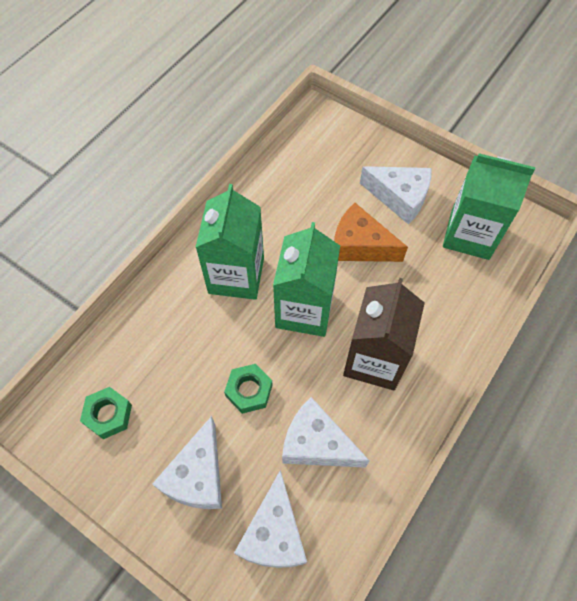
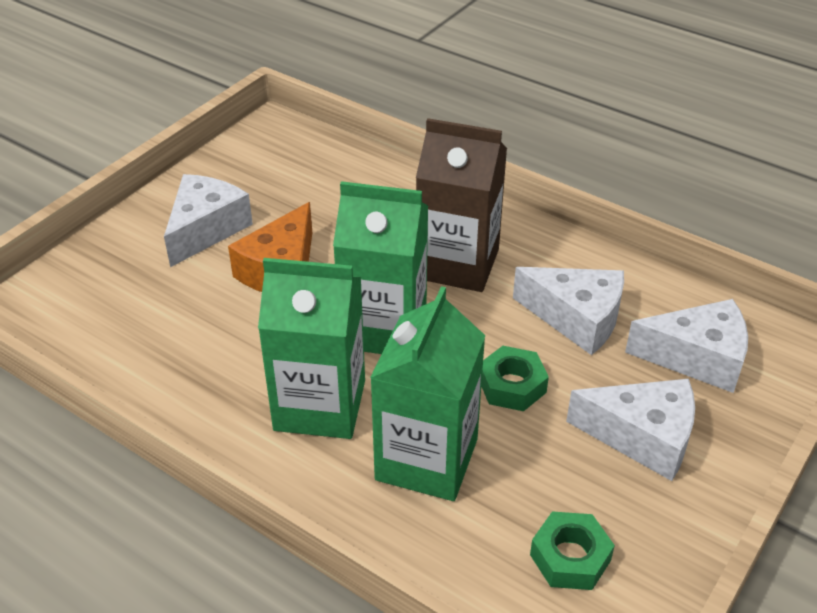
camera: 90 degrees left, 20 degrees down
(316, 443) = (577, 318): white cheese -> white cheese turned 90 degrees counterclockwise
(470, 235) = (278, 174): green carton -> green carton (426, 459)

